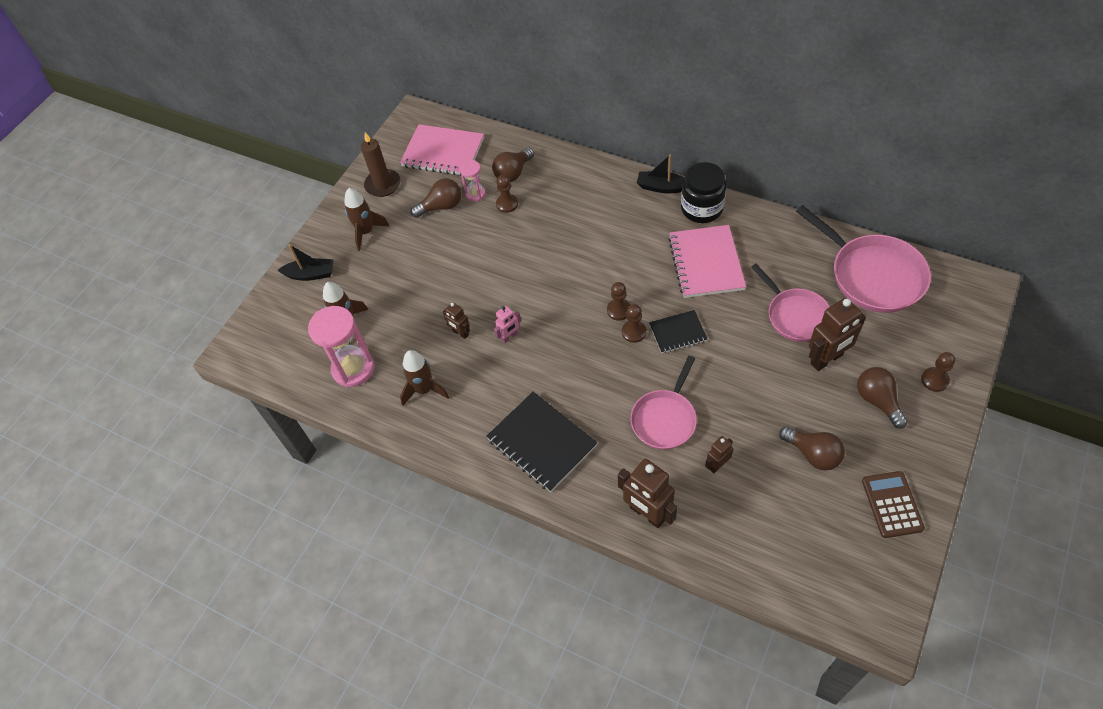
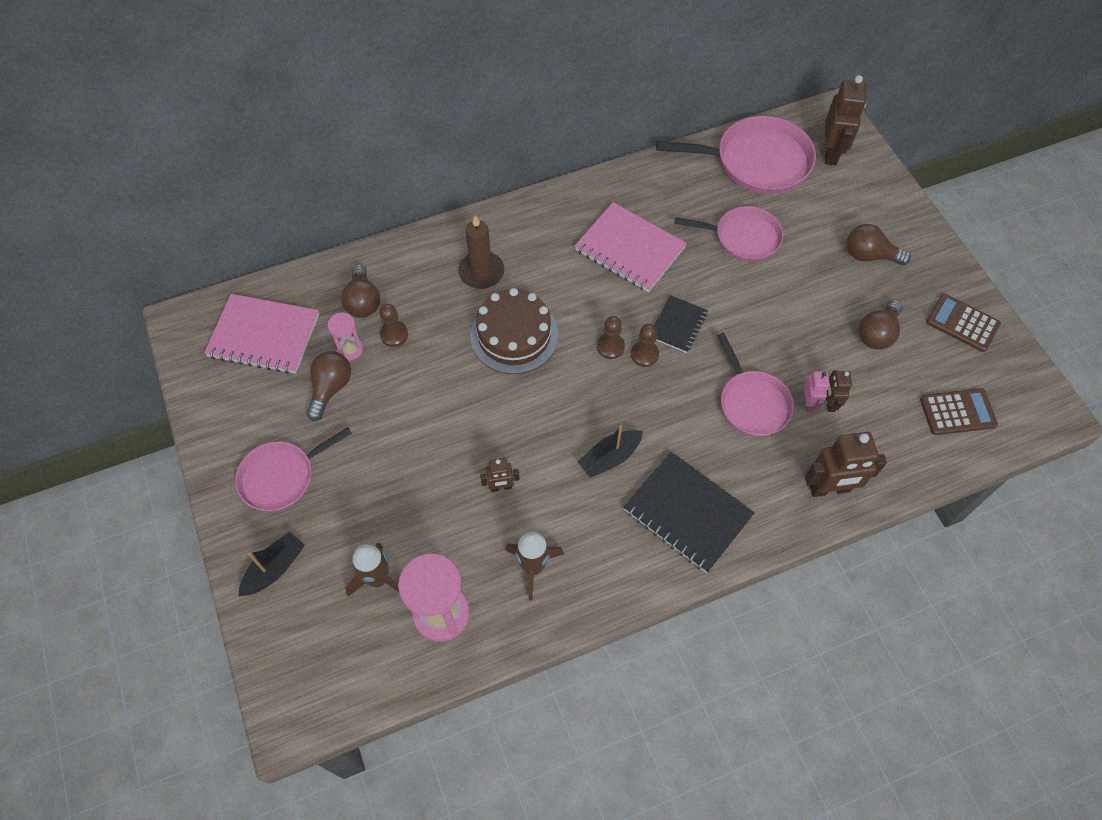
camera: 55 degrees left, 5 degrees up
(366, 232) = (281, 477): brown rocket -> pink pan
(383, 185) = (238, 417): brown candle -> brown candle (481, 272)
(443, 152) = (264, 336): pink notebook -> pink notebook turned 45 degrees clockwise
(509, 337) = (548, 450): pink robot -> pink robot (809, 403)
(541, 443) = (687, 513): black notebook -> black notebook turned 45 degrees clockwise
(570, 257) = (514, 335): none -> brown cake
(662, 187) = (516, 212): black boat -> black boat (609, 458)
(701, 208) = (571, 205): black jar -> none
(804, 555) = (957, 412): none -> brown calculator
(813, 454) = (877, 333): brown light bulb -> brown light bulb turned 135 degrees clockwise
(827, 359) = (803, 253): brown robot -> brown robot (831, 153)
(934, 380) = (884, 208): brown pawn -> none

